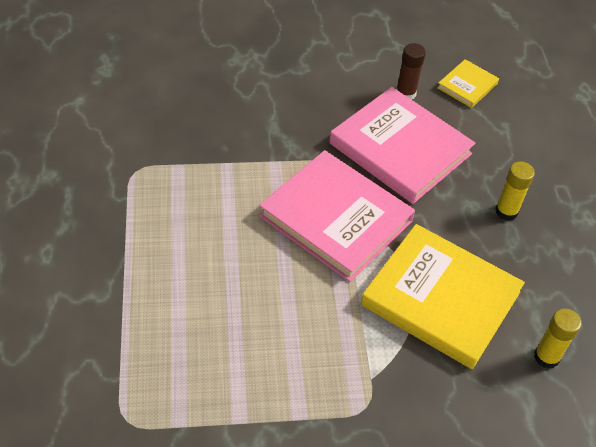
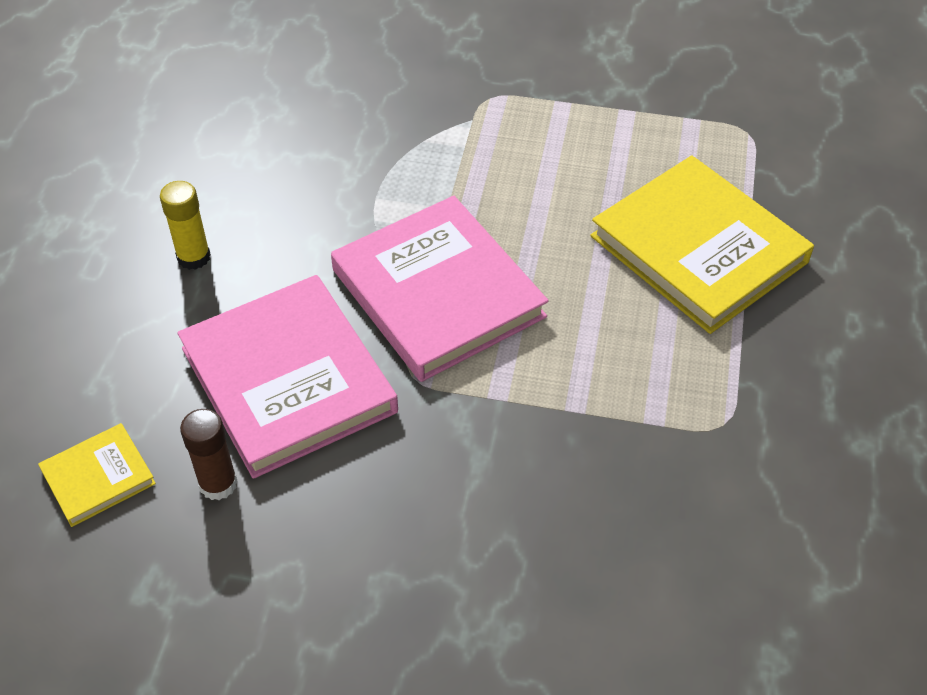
camera: 160 degrees left, 0 degrees up
(440, 298) = (350, 175): yellow book -> yellow book (698, 249)
(546, 357) = (267, 102): yellow glue stick -> none

